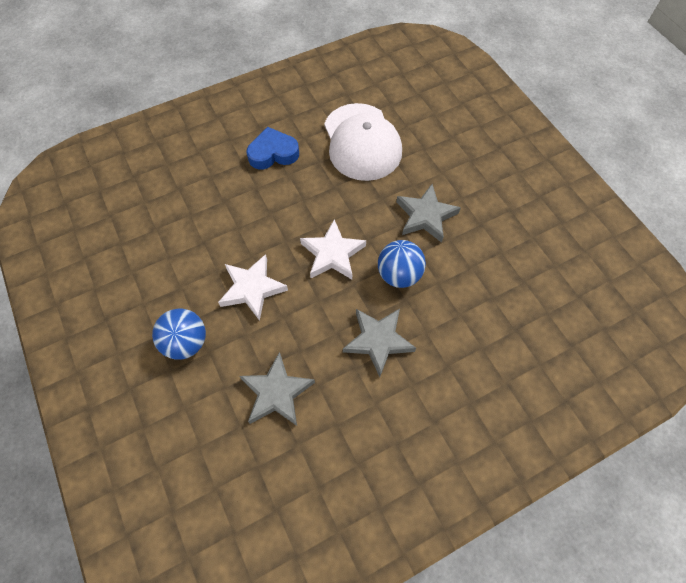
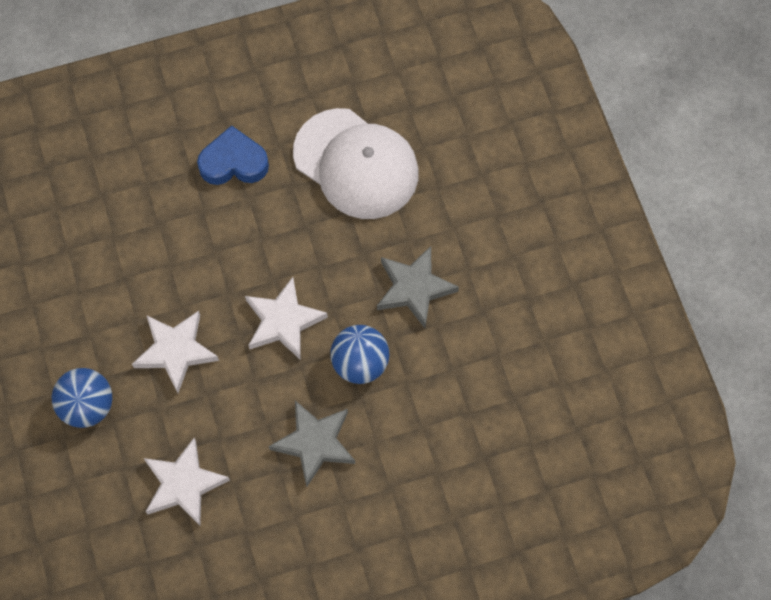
camera: 10 degrees right, 5 degrees up
(277, 392) = (184, 484): grey star -> white star
(362, 142) = (356, 164): white cap -> white cap turned 45 degrees counterclockwise

